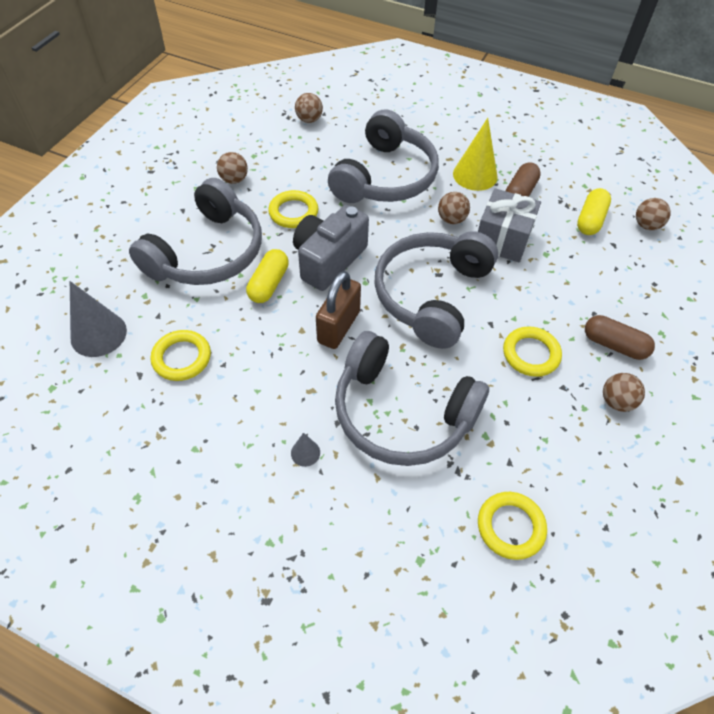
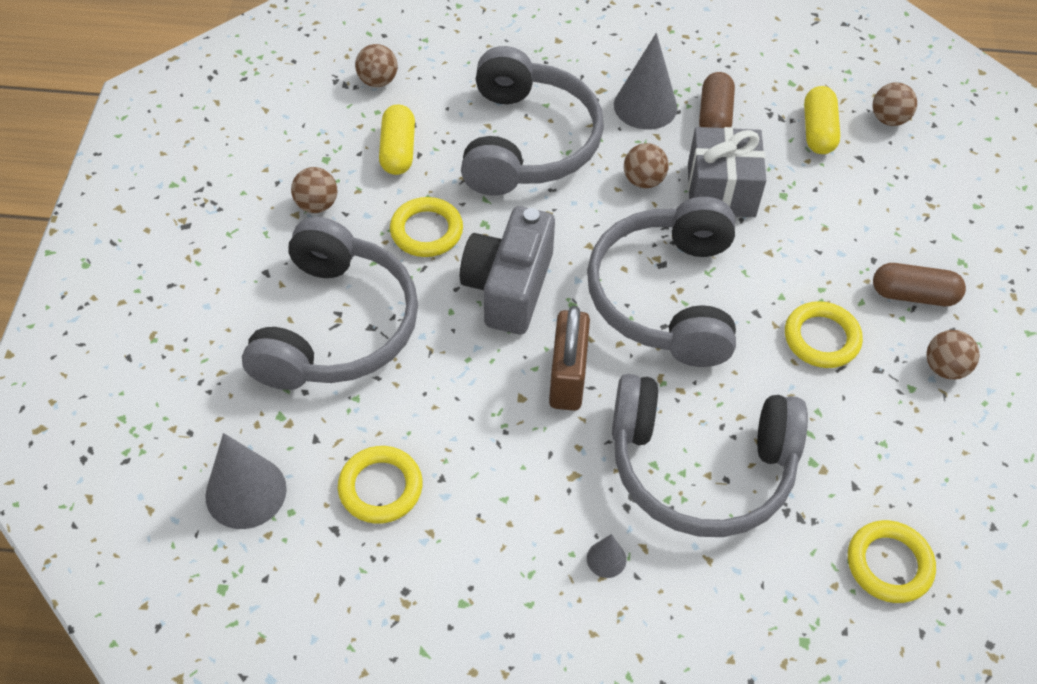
camera: 20 degrees left, 0 degrees up
(269, 284) = (445, 346): yellow capsule -> yellow capsule (398, 150)
(475, 175) = (645, 106): yellow cone -> grey cone

